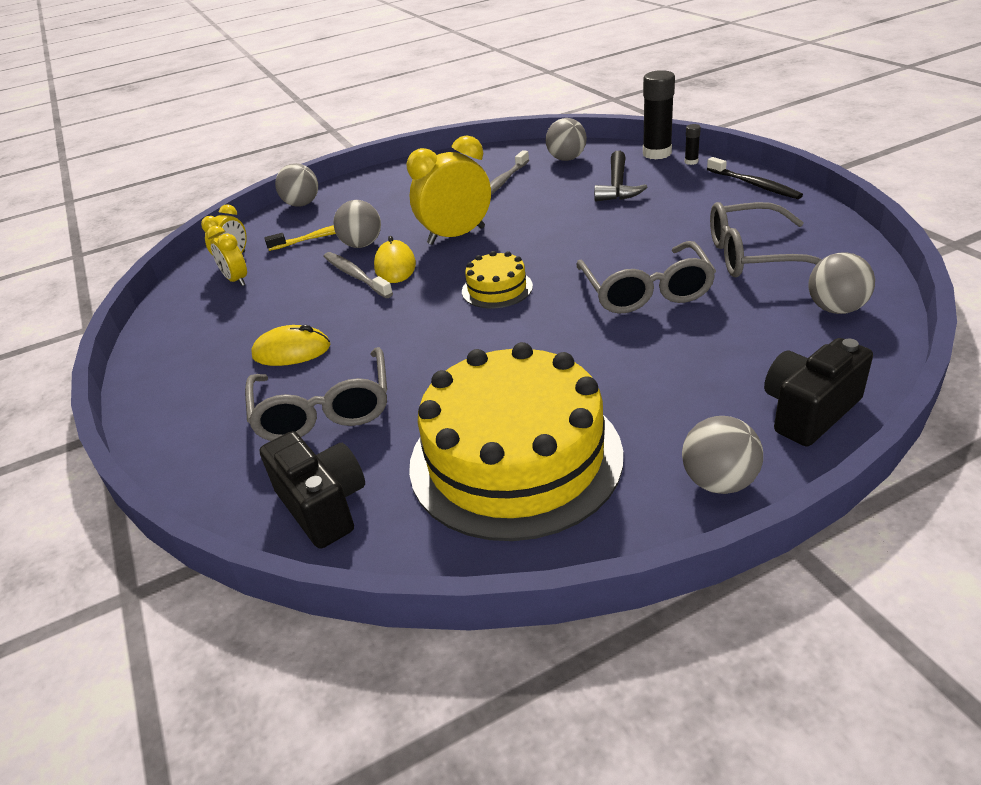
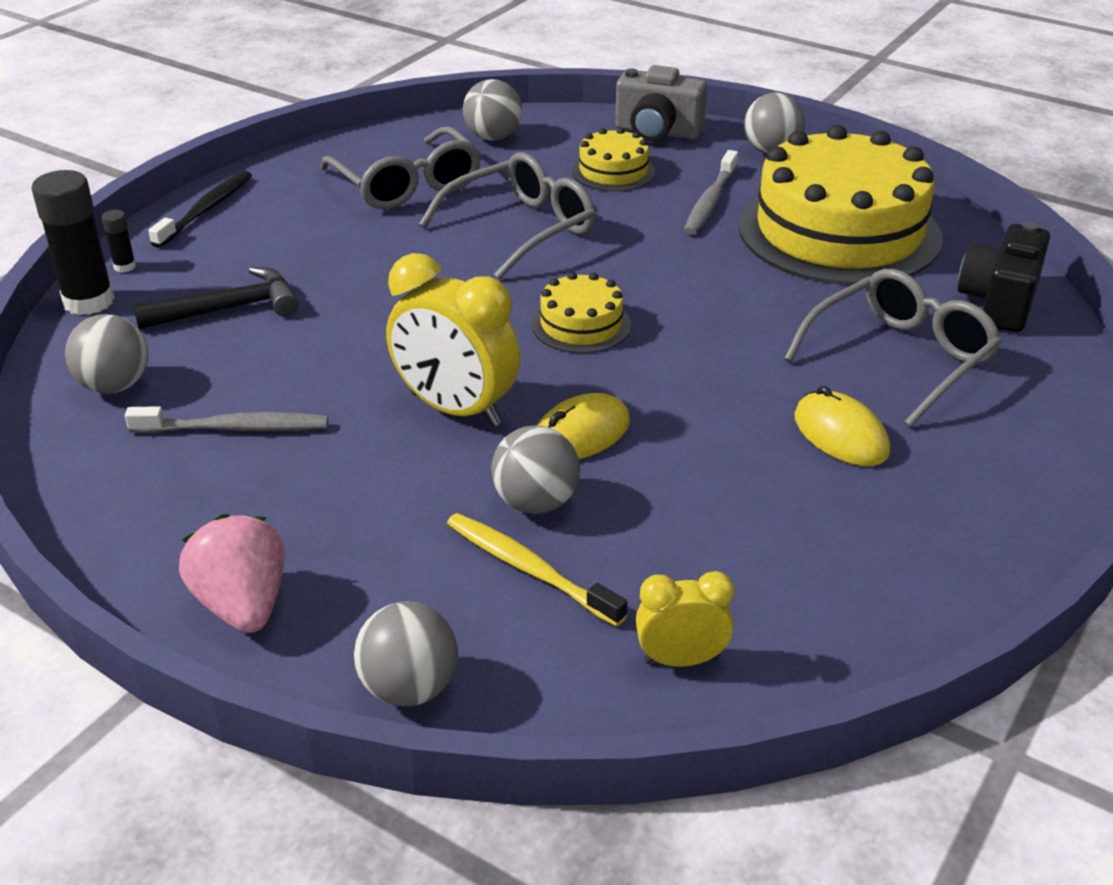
camera: 125 degrees left, 0 degrees up
(236, 280) = (740, 606): yellow clock -> none
(355, 276) = (631, 464): grey toothbrush -> grey toothbrush (710, 201)
(384, 179) = (243, 605): none -> pink strawberry
(725, 358) = (613, 171): none -> yellow cake
(809, 411) = (657, 132): black camera -> grey camera

